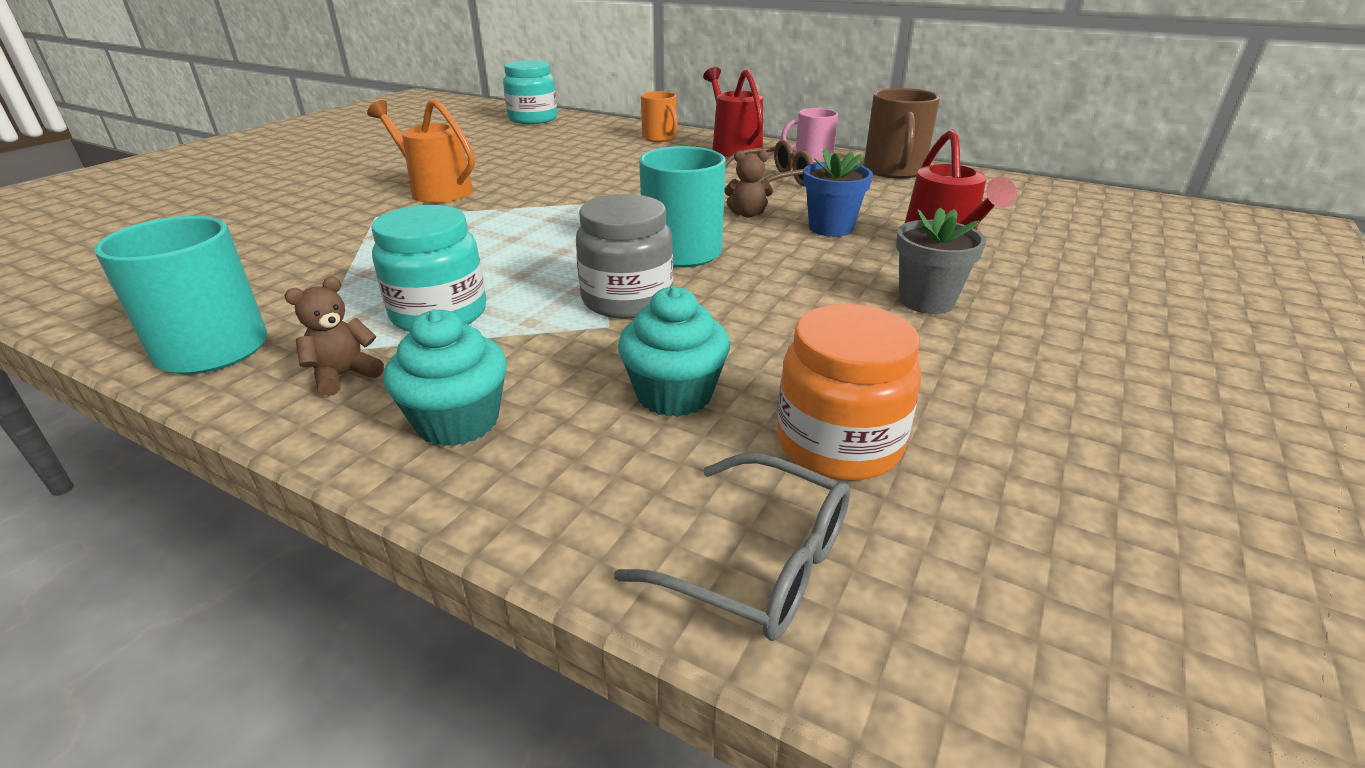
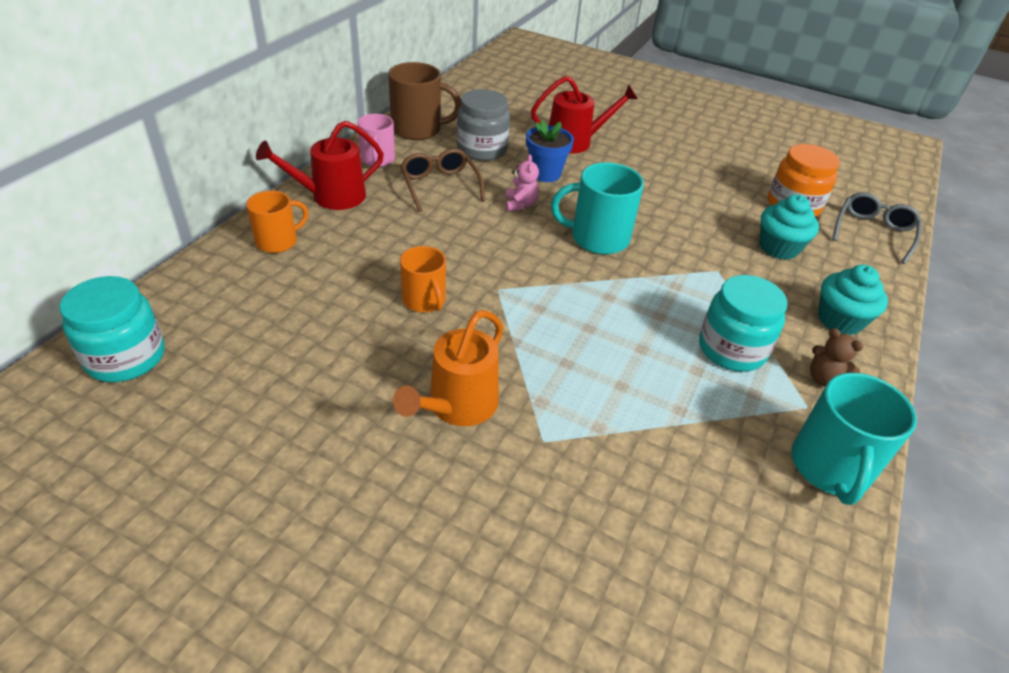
camera: 95 degrees left, 10 degrees up
(573, 179) = (424, 301): none -> orange mug
(627, 300) = (682, 263): grey jar -> grey jar (482, 149)
(747, 214) = (520, 205): brown teddy bear -> pink teddy bear
(926, 301) = (649, 160): grey flower pot -> none

